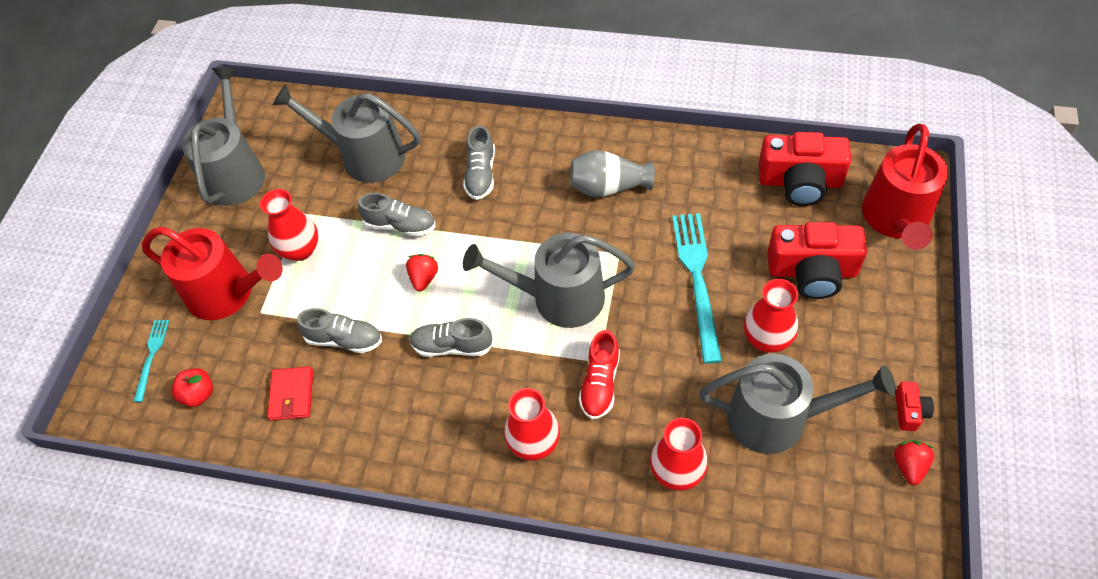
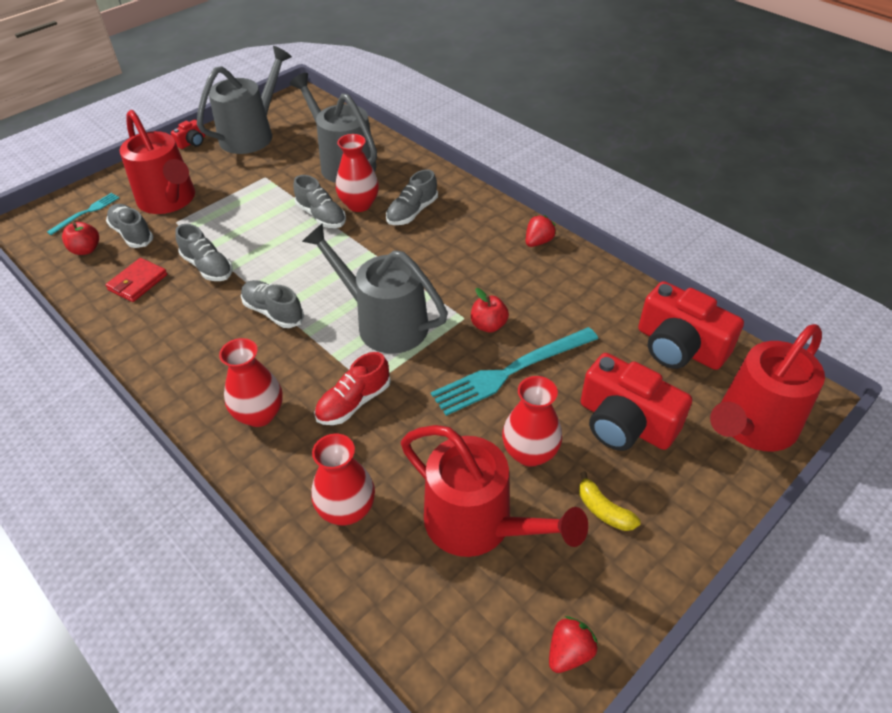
camera: 30 degrees right, 10 degrees down
(229, 350) = (132, 234): none -> grey shoe
(300, 249) = (241, 198): red vase -> red vase (359, 204)
(424, 278) = (301, 257): red strawberry -> red strawberry (538, 242)
(608, 187) = (502, 267): grey vase -> none
(644, 248) = (488, 325): none -> red apple
(697, 279) = (511, 371): turquoise fork -> turquoise fork turned 150 degrees counterclockwise
(778, 418) = (478, 524): grey watering can -> red watering can
(851, 350) = (603, 510): none -> yellow banana
(909, 411) = (615, 601): red camera -> red camera (192, 142)

